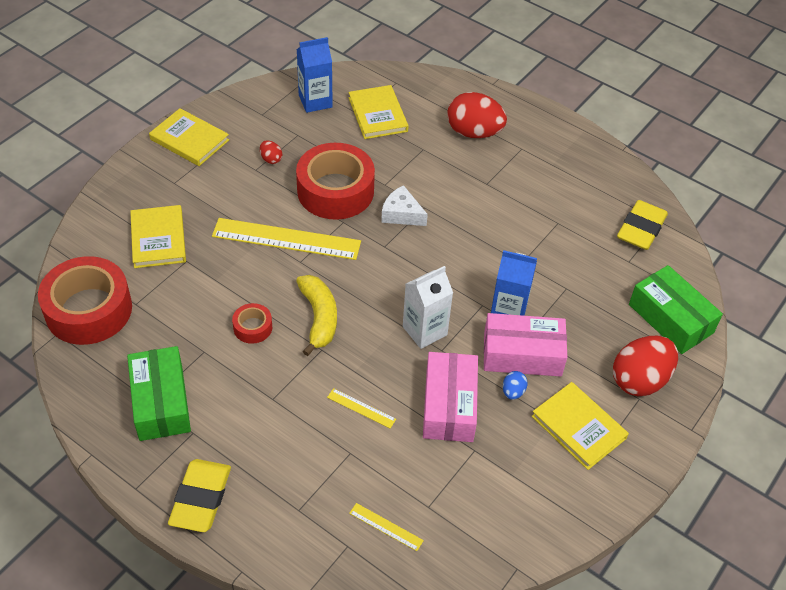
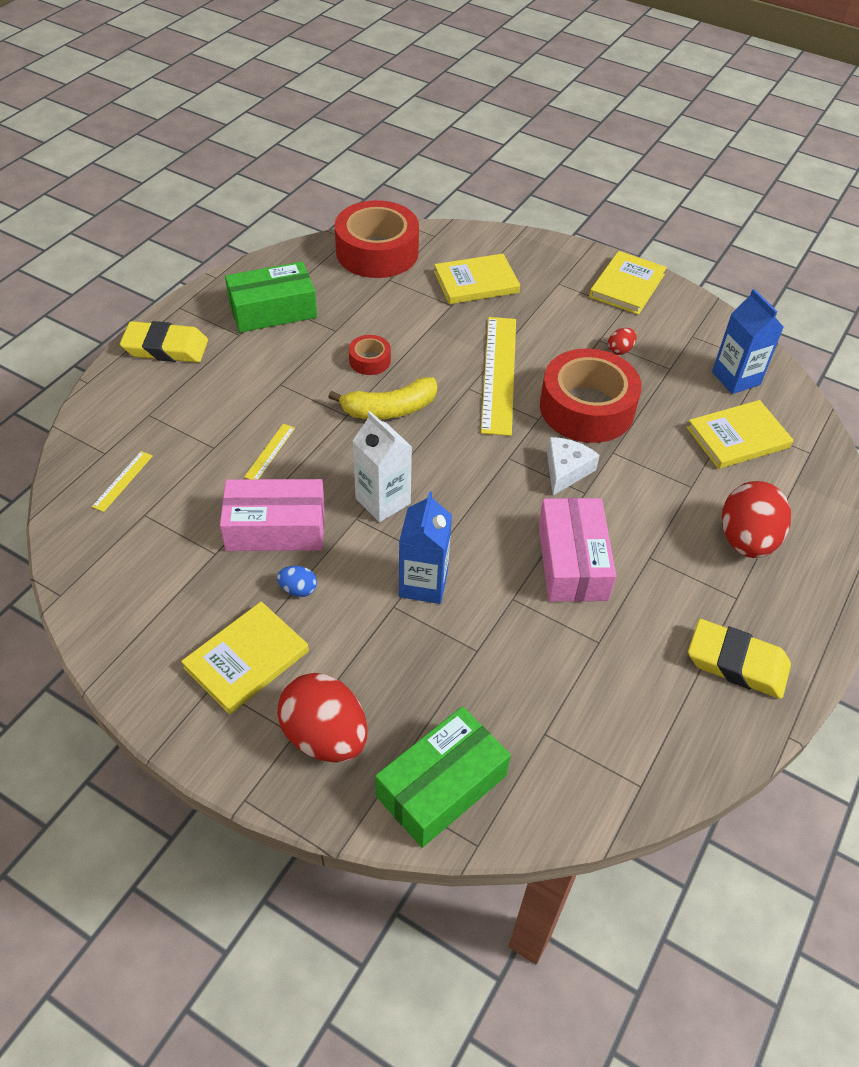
camera: 85 degrees right, 0 degrees up
(522, 354) = (357, 599): pink box -> pink box (572, 561)
(641, 229) = (616, 754): yellow eraser -> yellow eraser (737, 663)

